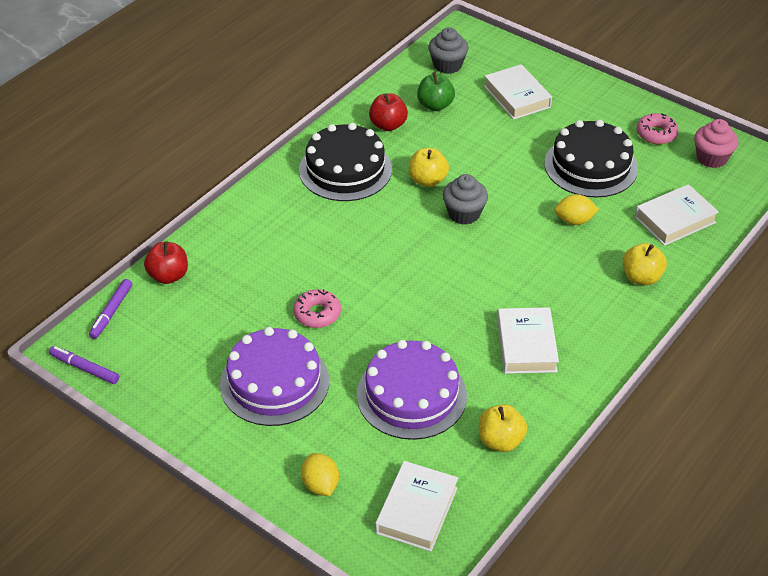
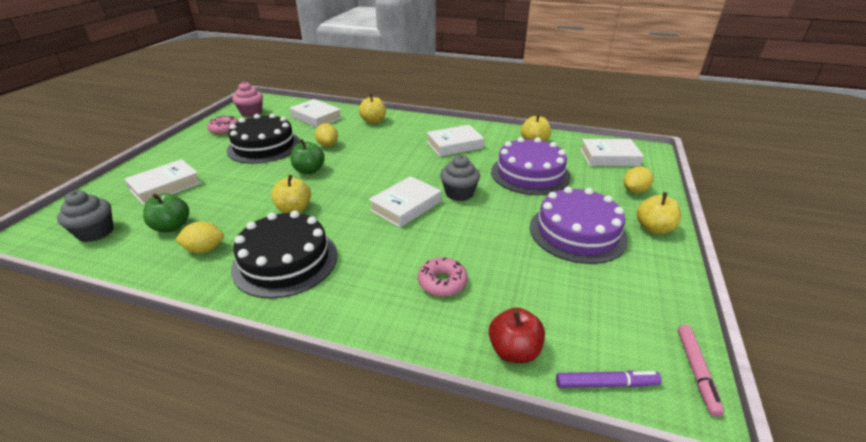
camera: 110 degrees left, 10 degrees down
(85, 368) = (696, 371): purple marker -> pink marker
(243, 454) = (653, 228): none -> yellow apple
(317, 314) = (490, 229): pink donut -> pink donut (442, 282)
(388, 125) = (205, 249): red apple -> yellow lemon
(393, 261) = (406, 206): none -> white book
(464, 214) = (334, 185): grey cupcake -> grey cupcake (459, 193)
(508, 198) = (309, 170): none -> green apple

